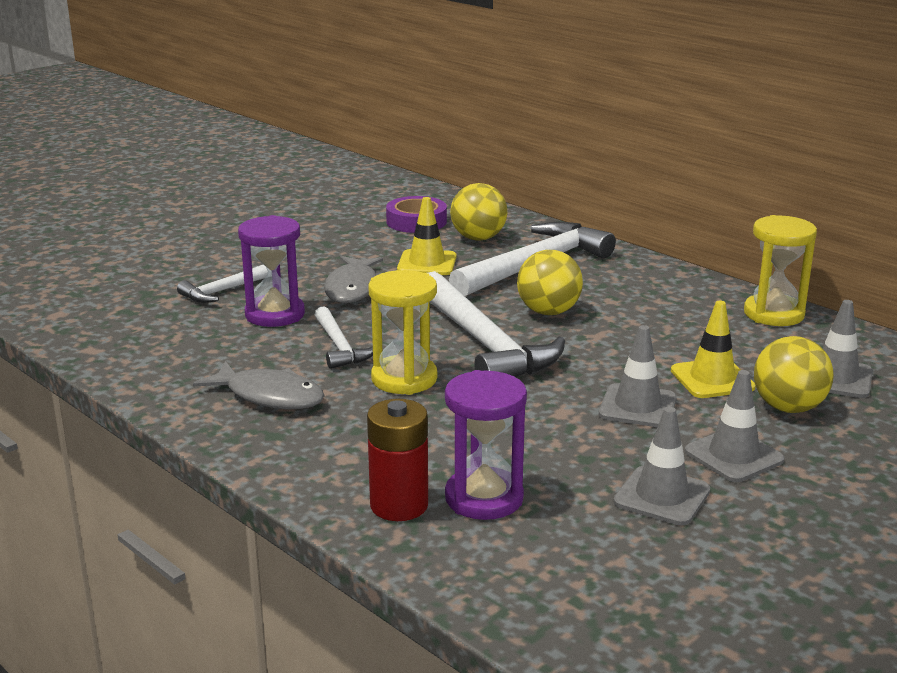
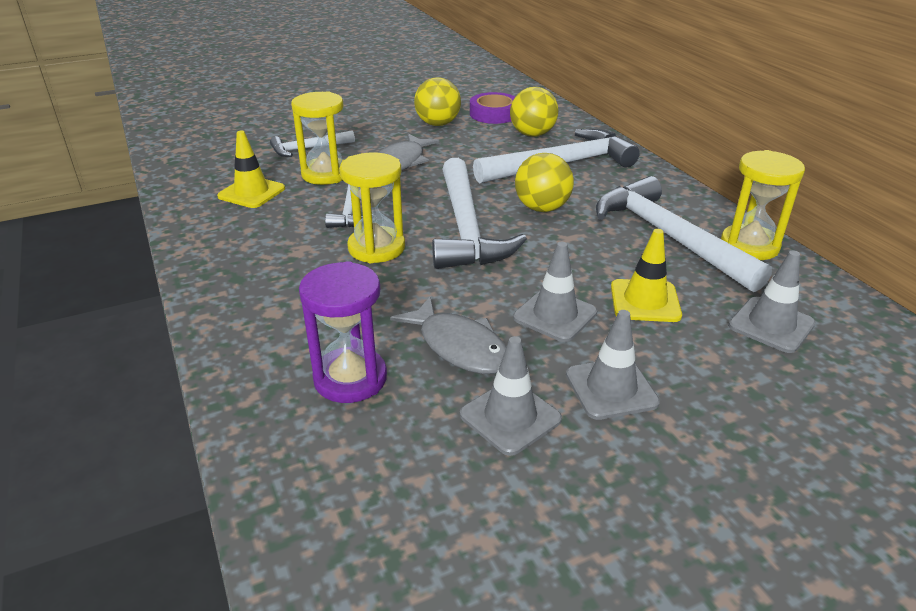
camera: 20 degrees right, 10 degrees up
(269, 396) = (263, 243): grey fish -> grey fish (459, 346)
(275, 314) = (325, 174): purple hourglass -> yellow hourglass
(399, 505) = (276, 368): red battery -> none
(427, 263) = (475, 150): yellow traffic cone -> yellow traffic cone (251, 192)
(693, 318) = (668, 236): none -> white hammer
(788, 408) = (701, 347): yellow ball -> yellow ball (438, 124)

